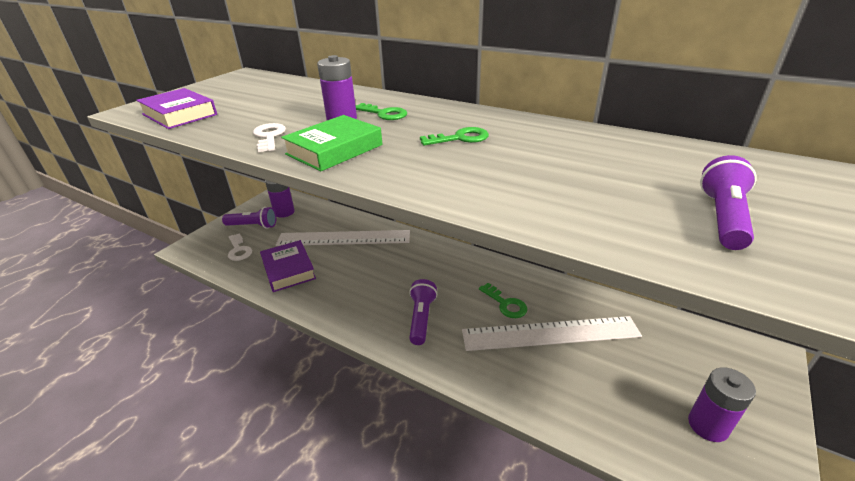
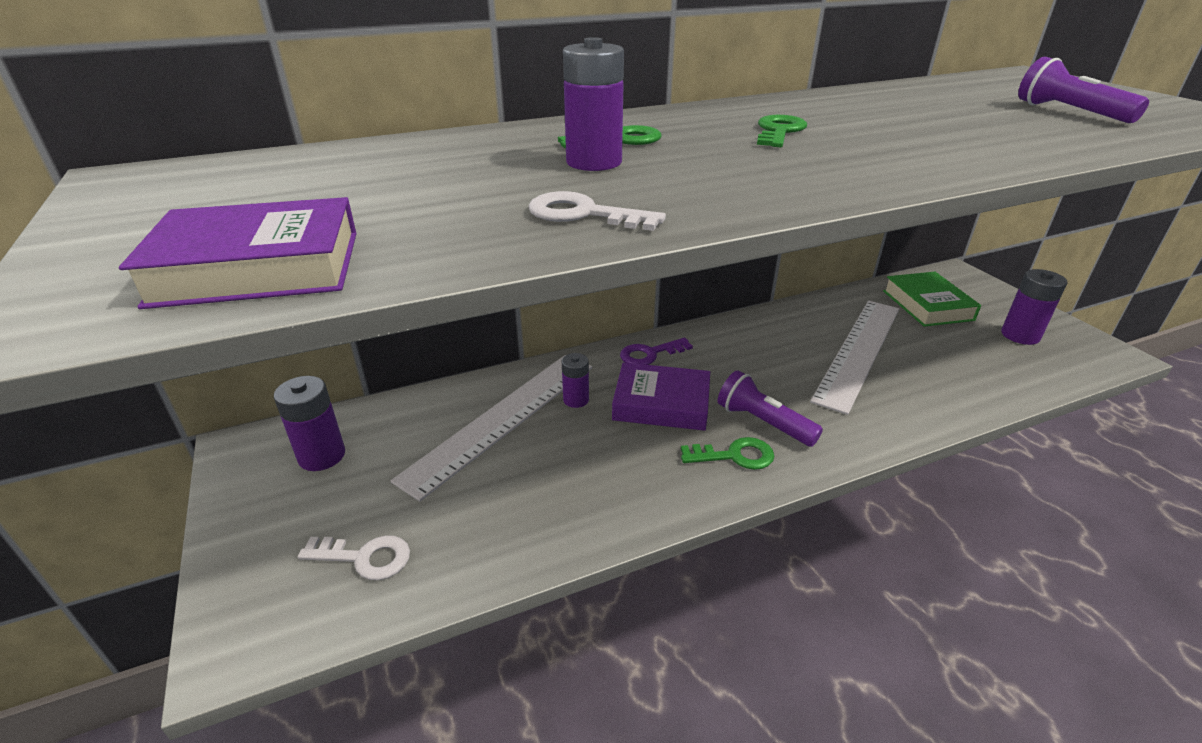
camera: 55 degrees left, 0 degrees up
(253, 226) = (306, 511): purple flashlight -> none
(288, 270) = (514, 509): purple book -> purple book (661, 404)
(334, 149) = (720, 187): green book -> green book (927, 305)
(378, 250) = (576, 400): none -> purple battery
(443, 254) = (650, 354): none -> purple key
(505, 304) = (789, 355): green key -> green key (734, 456)

